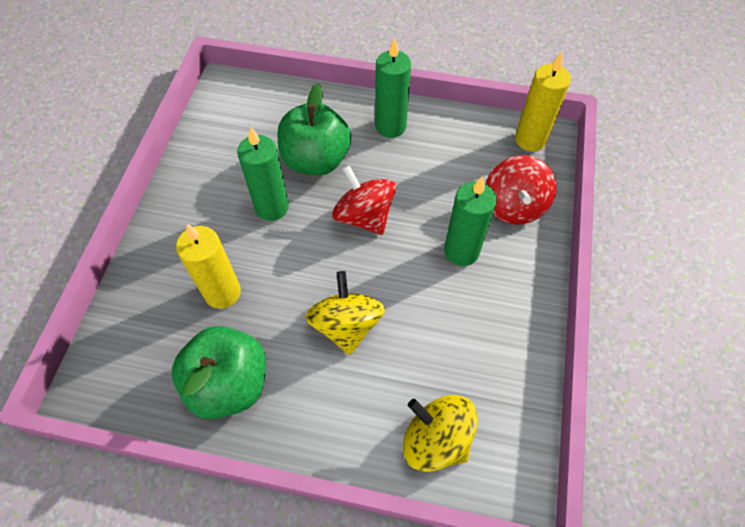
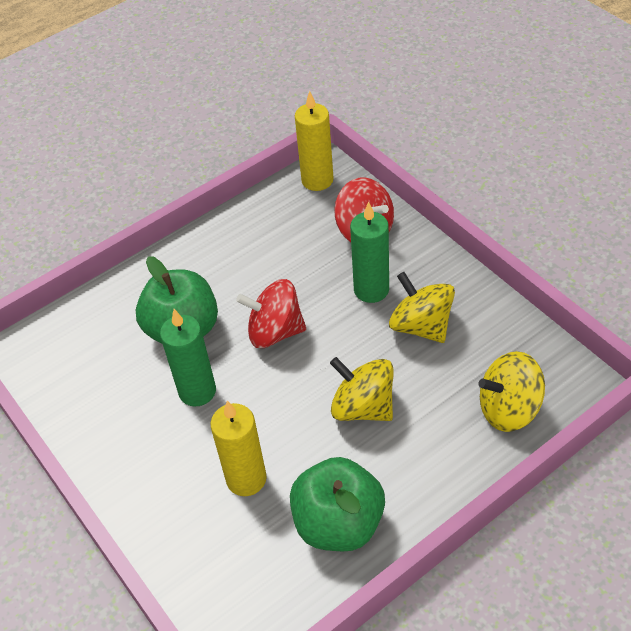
camera: 45 degrees left, 10 degrees down
(390, 126) = (206, 257): green candle -> none
(459, 312) = (421, 326): none -> yellow spinning top

